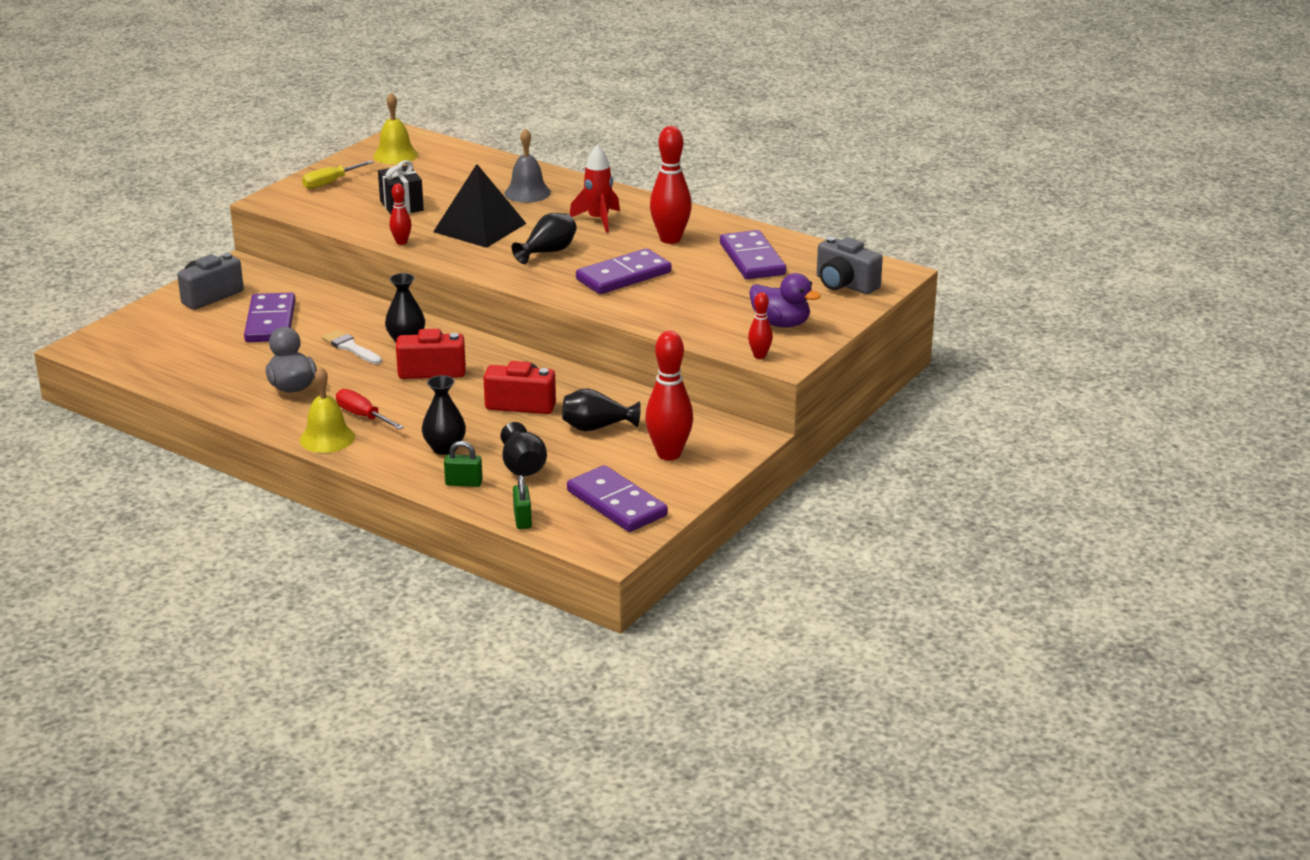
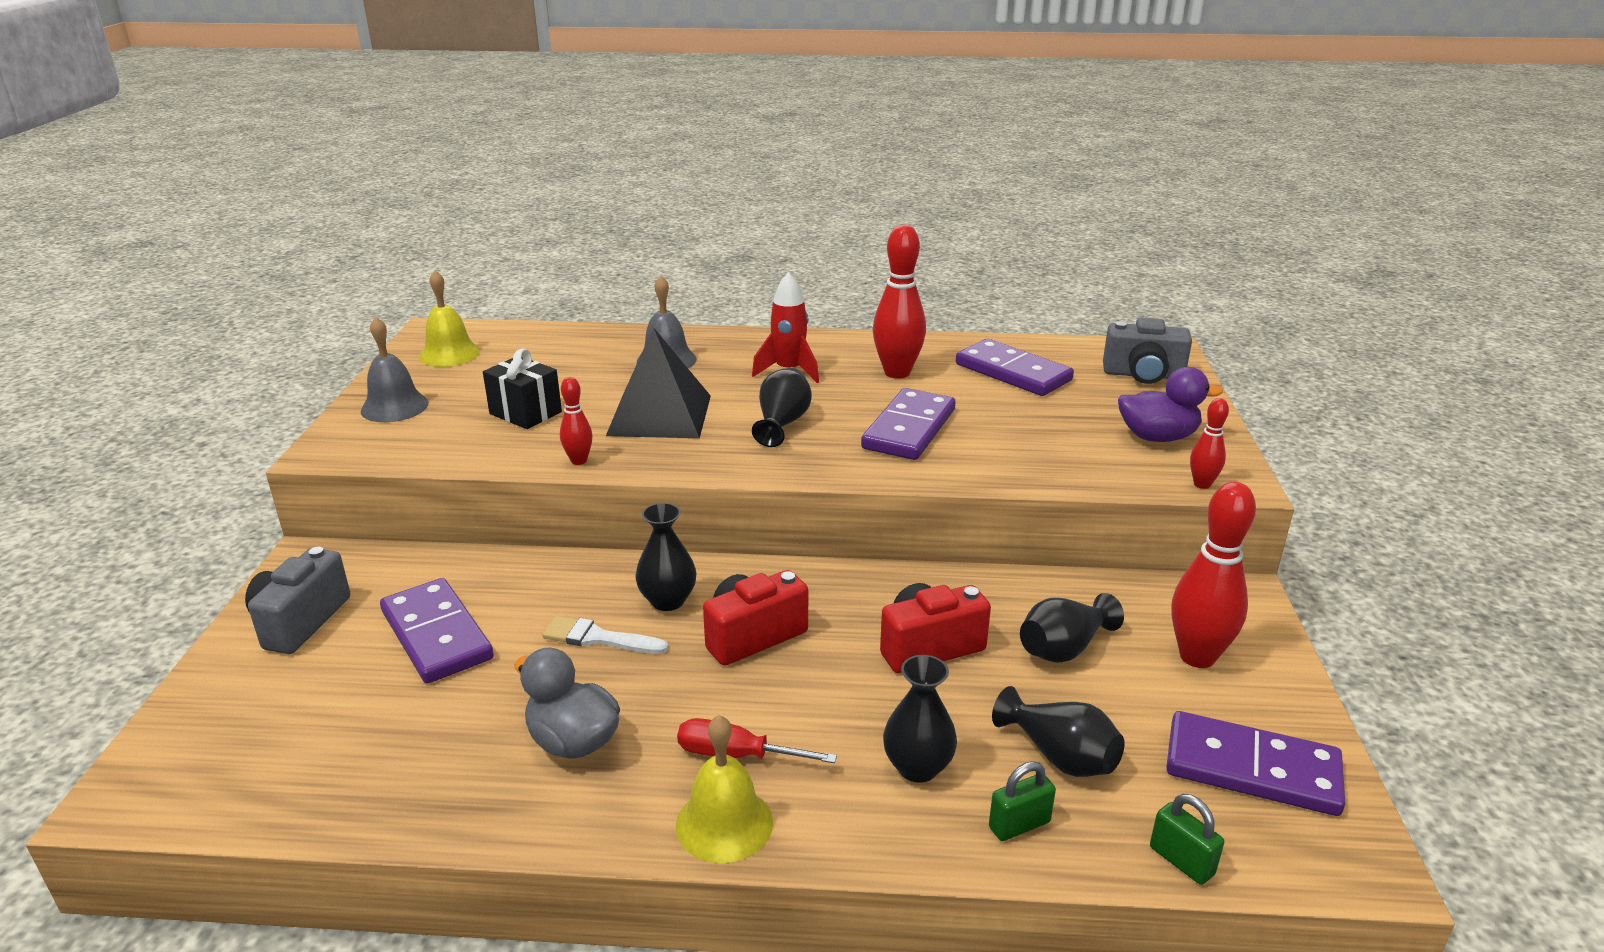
camera: 30 degrees left, 0 degrees up
(330, 183) = (394, 407): yellow screwdriver -> grey bell

